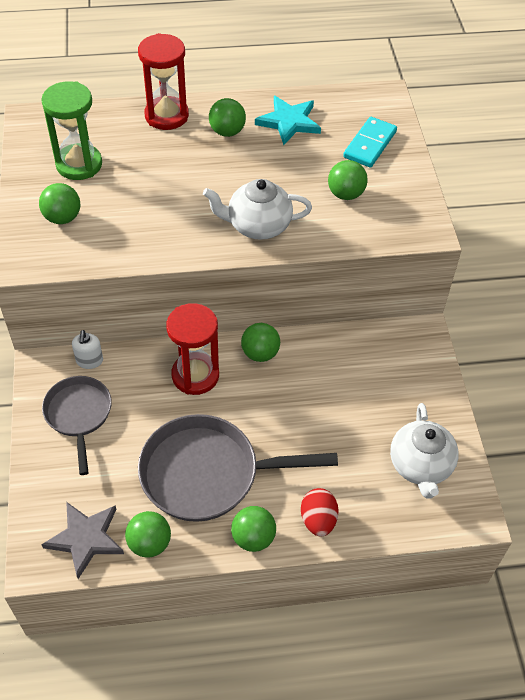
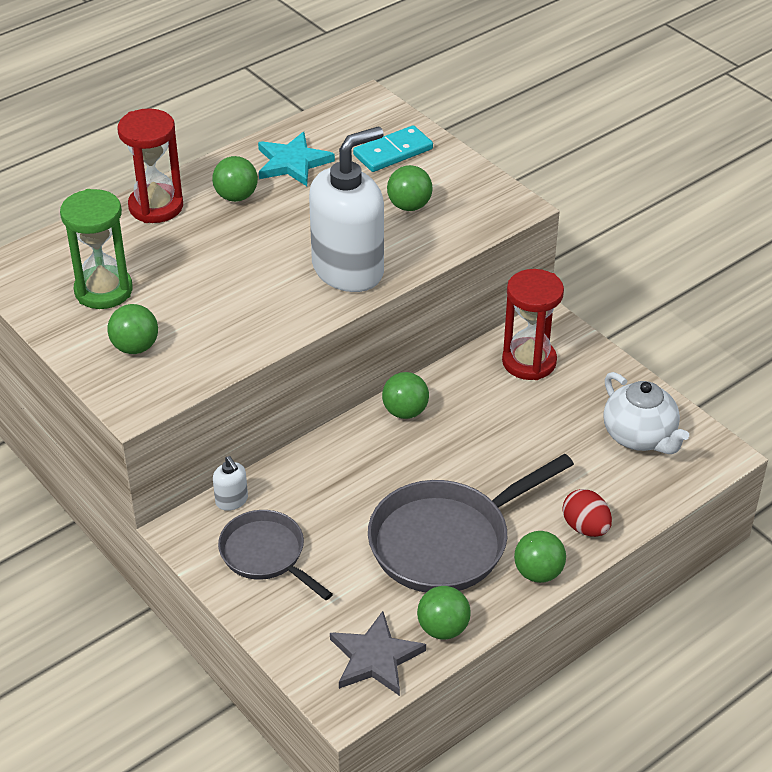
camera: 30 degrees left, 10 degrees down
(195, 375) = (356, 462): red hourglass -> red hourglass (529, 362)
(258, 226) = (348, 270): white teapot -> white soap dispenser
(369, 144) = (393, 152): turquoise domino -> turquoise domino turned 60 degrees clockwise

